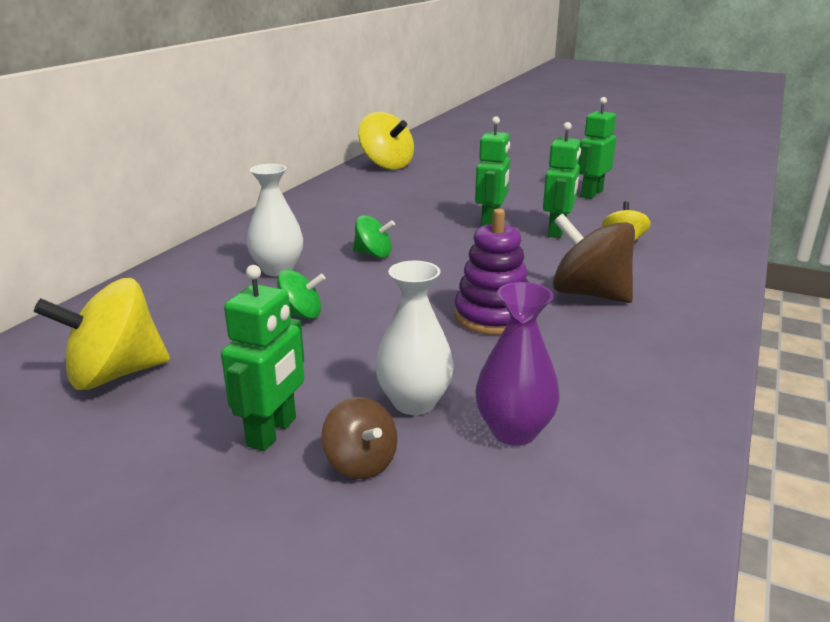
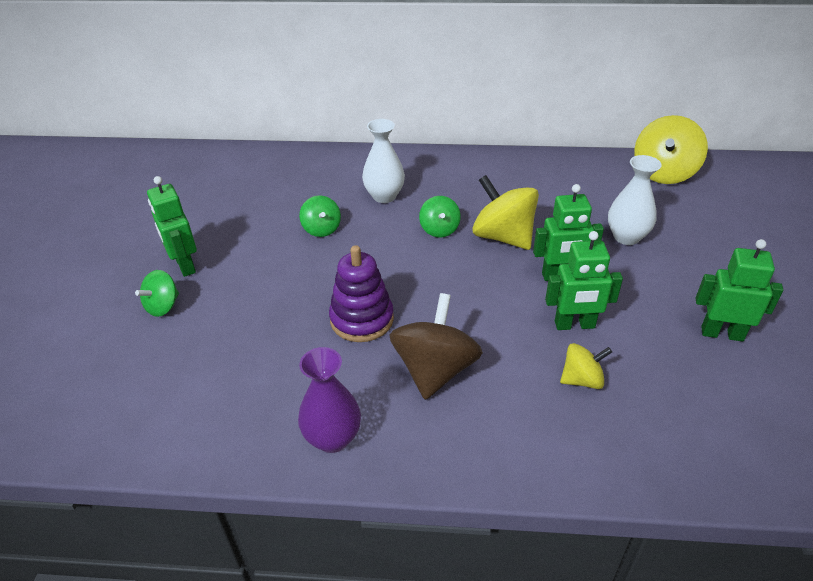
camera: 70 degrees right, 15 degrees up
(115, 374) = (226, 192): yellow spinning top -> yellow spinning top (503, 237)
(272, 432) = (184, 265): green robot -> green robot turned 60 degrees clockwise
(361, 463) = (163, 306): brown spinning top -> green spinning top
(414, 402) = (228, 310): white vase -> white vase (626, 237)
(514, 431) = (207, 362): purple vase -> purple vase (333, 438)

